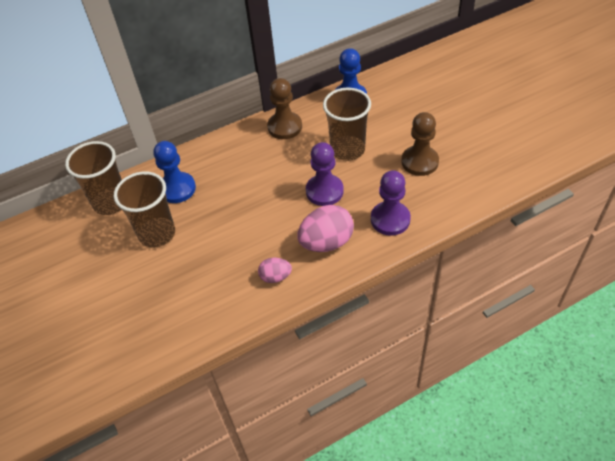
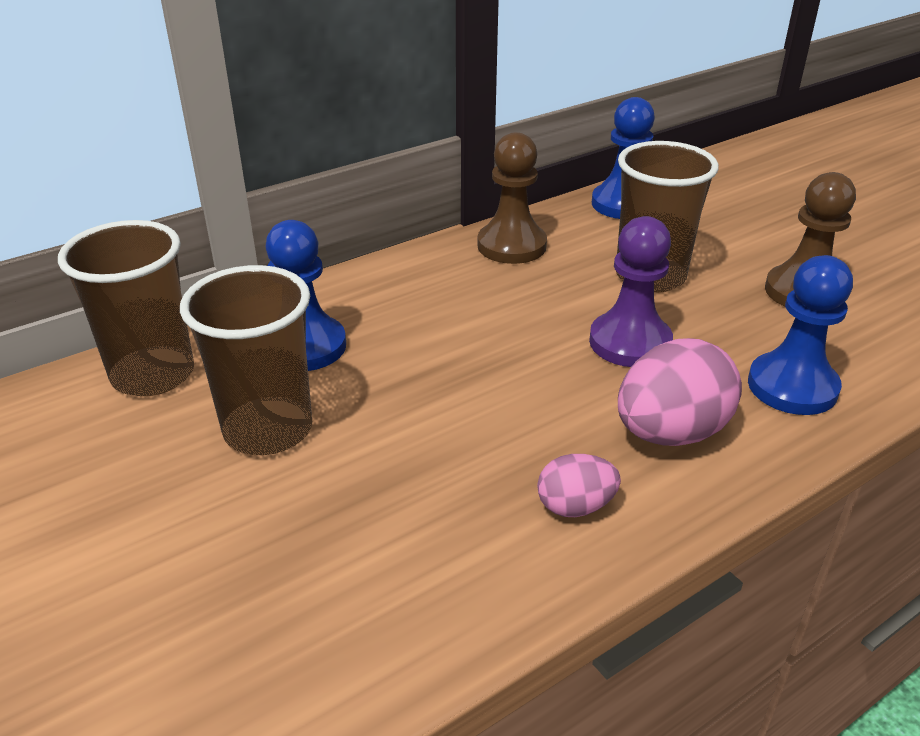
camera: 10 degrees left, 15 degrees down
(390, 219) = (792, 387): purple pawn -> blue pawn

